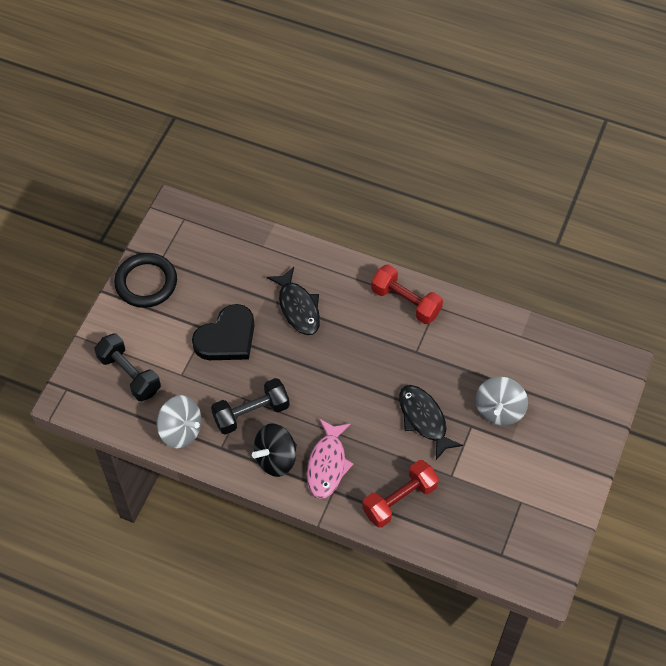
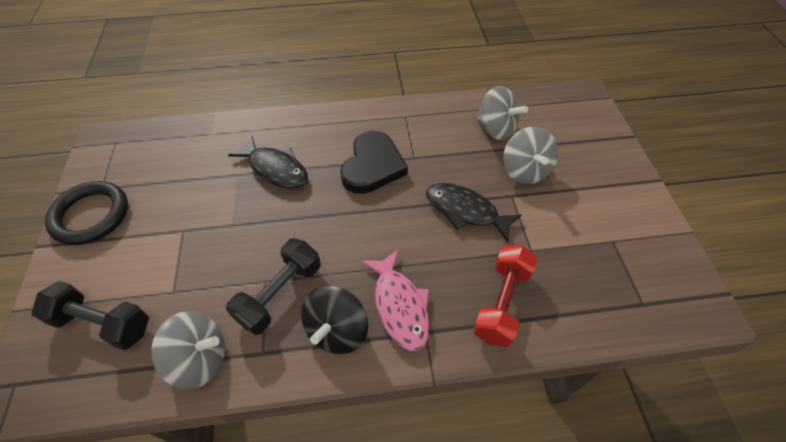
camera: 30 degrees left, 5 degrees down
(227, 337) = (212, 228): black heart -> black heart (372, 166)
(406, 302) = (376, 123): red dumbbell -> none
(506, 359) = (496, 129): none -> grey spinning top

